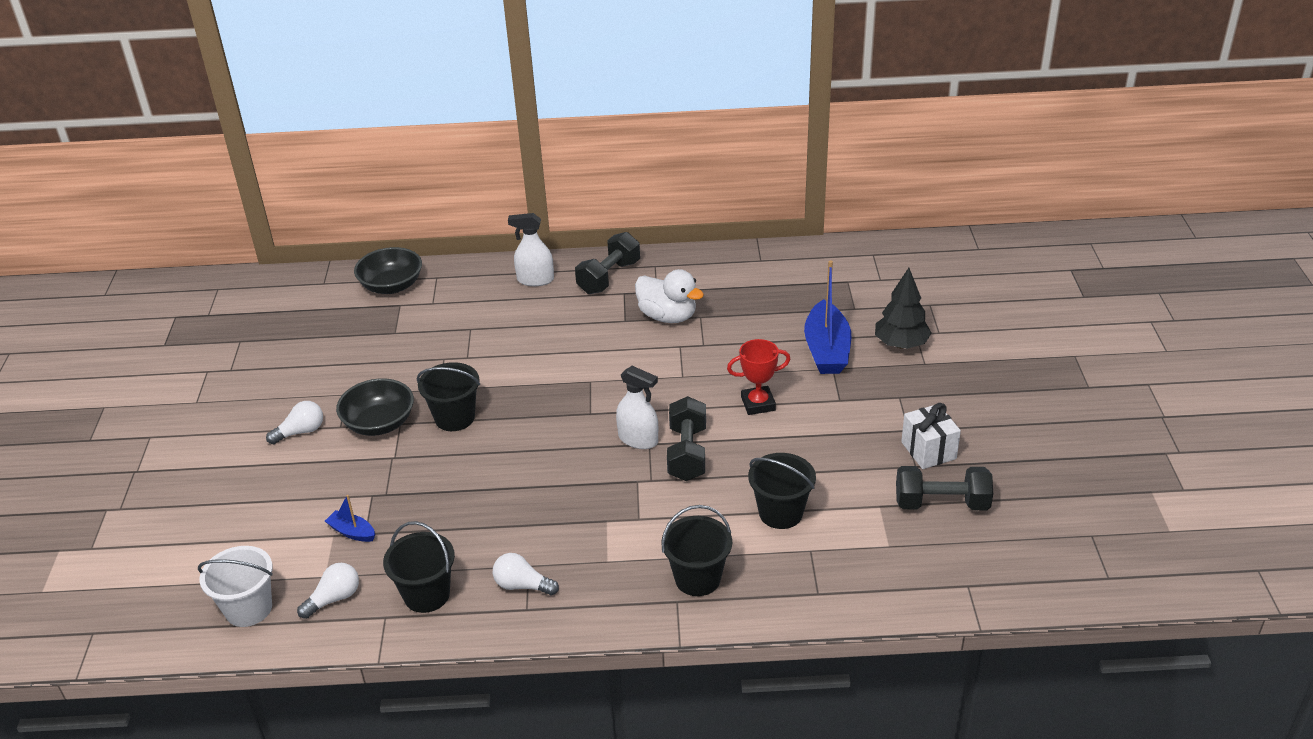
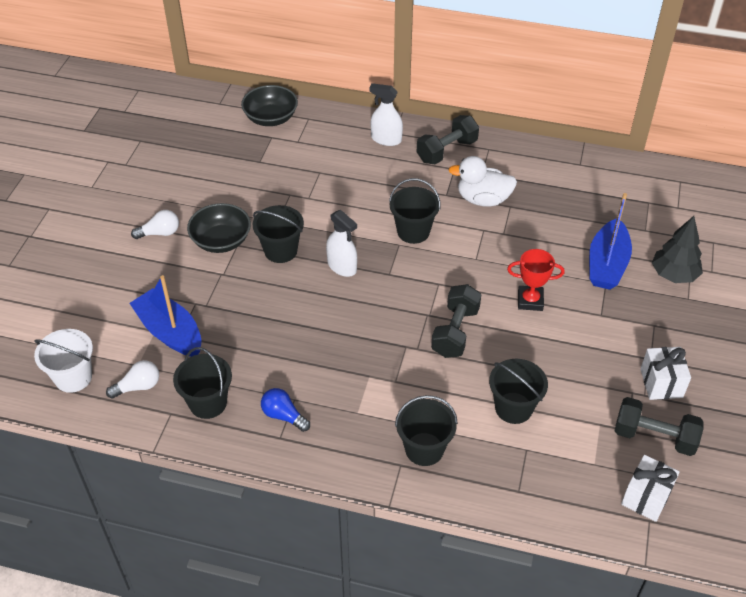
camera: 15 degrees right, 10 degrees up
(352, 532) = (170, 332): blue boat -> blue boat, size x2.07
(522, 585) = (283, 416): white light bulb -> blue light bulb
(601, 365) = (413, 232): none -> black bucket
(638, 439) = (419, 308): white spray bottle -> white spray bottle (342, 266)
(667, 316) = (483, 199): white duck -> white duck turned 135 degrees clockwise
(955, 564) = (646, 497): none -> white gift

